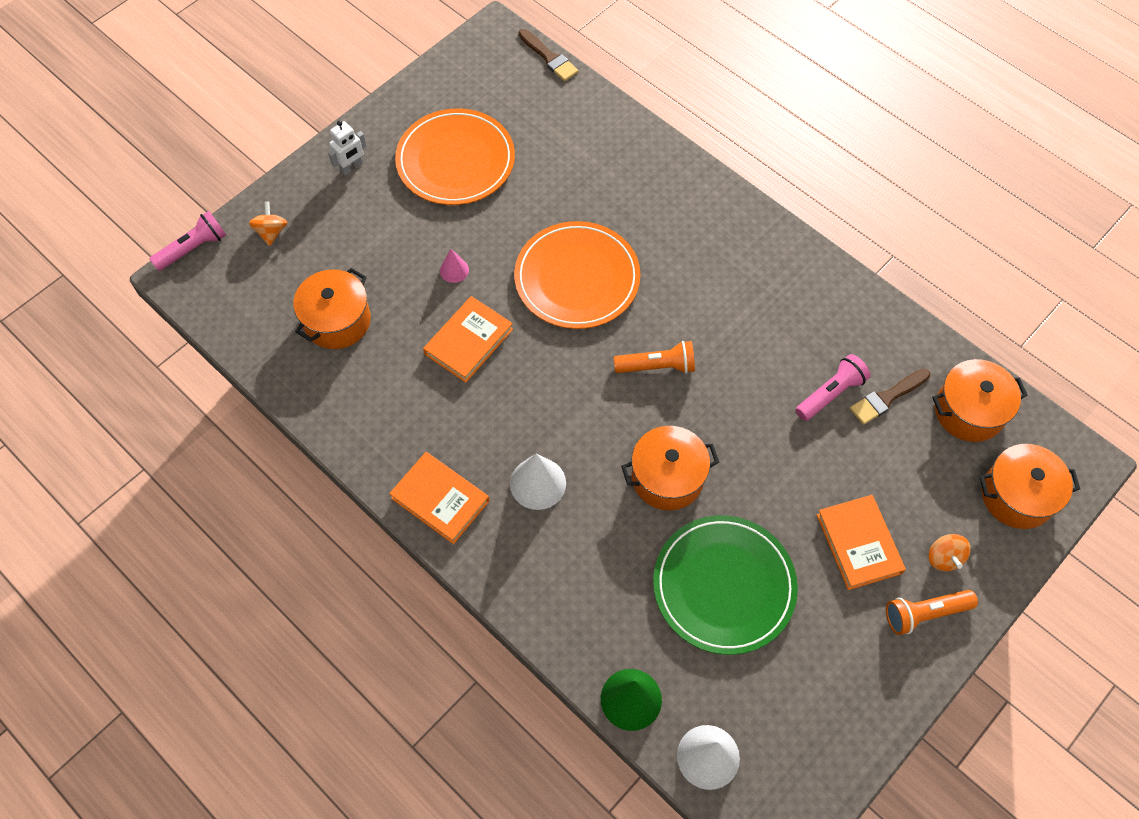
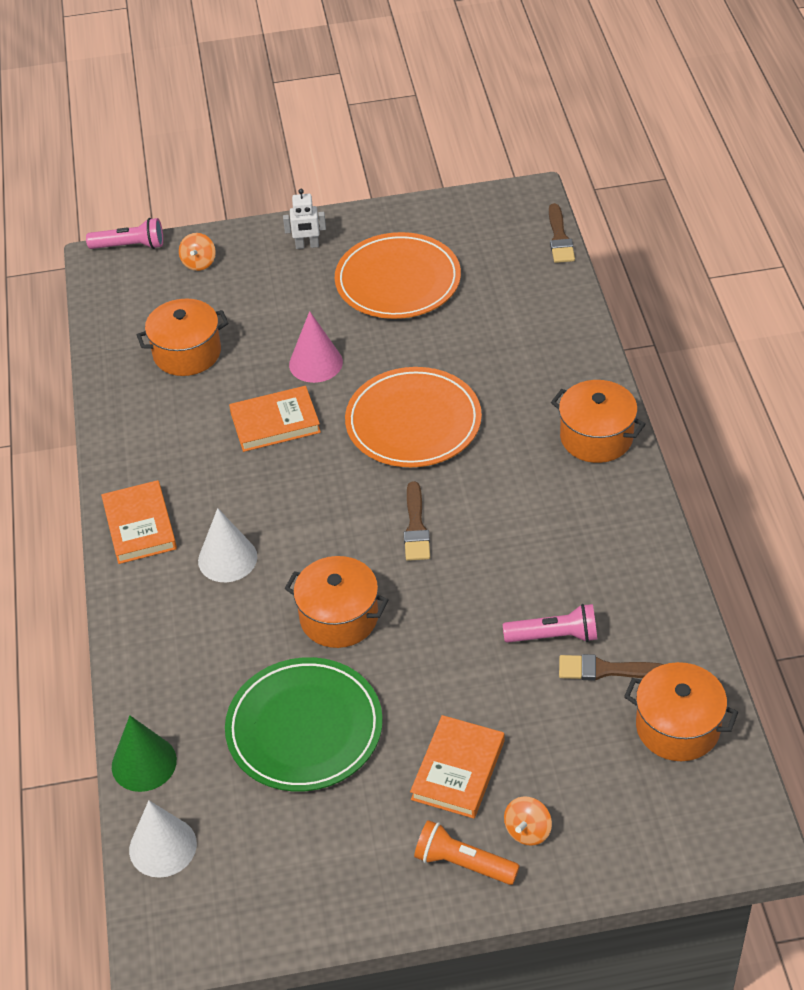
camera: 40 degrees right, 15 degrees down
(271, 232) = (199, 263): orange spinning top -> orange spinning top turned 150 degrees clockwise
(454, 270) = (315, 363): pink cone -> pink cone, size x1.76
(657, 366) = (416, 527): orange flashlight -> brown brush
(1017, 496) = (654, 825): orange pot -> orange pot (596, 437)

